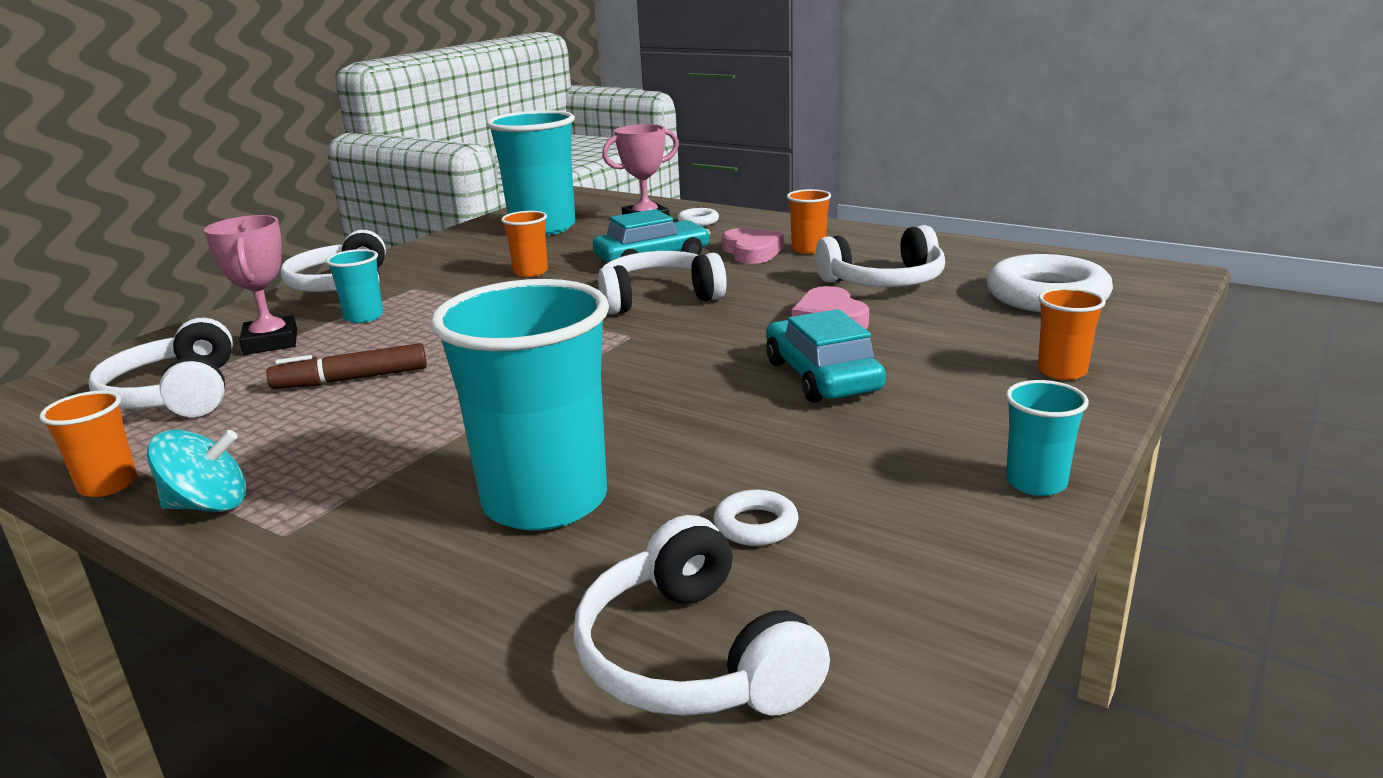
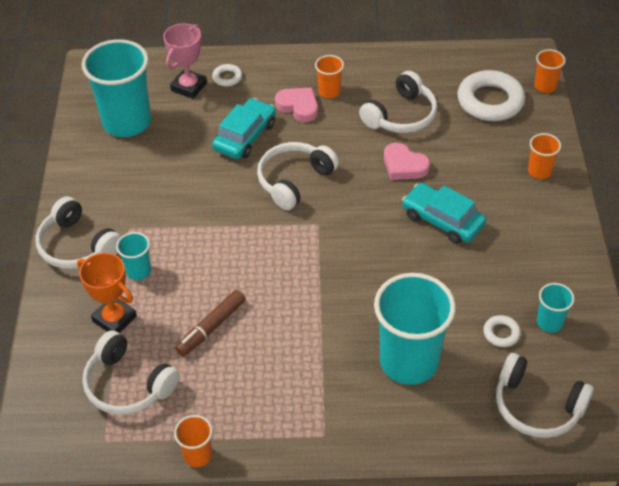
camera: 35 degrees left, 25 degrees up
(208, 505) = (266, 439): turquoise spinning top -> none
(271, 342) = (114, 319): pink trophy -> orange trophy
(530, 272) = (185, 181): orange cup -> orange cup (545, 86)
(1036, 483) = (578, 258): turquoise cup -> turquoise cup (549, 322)

